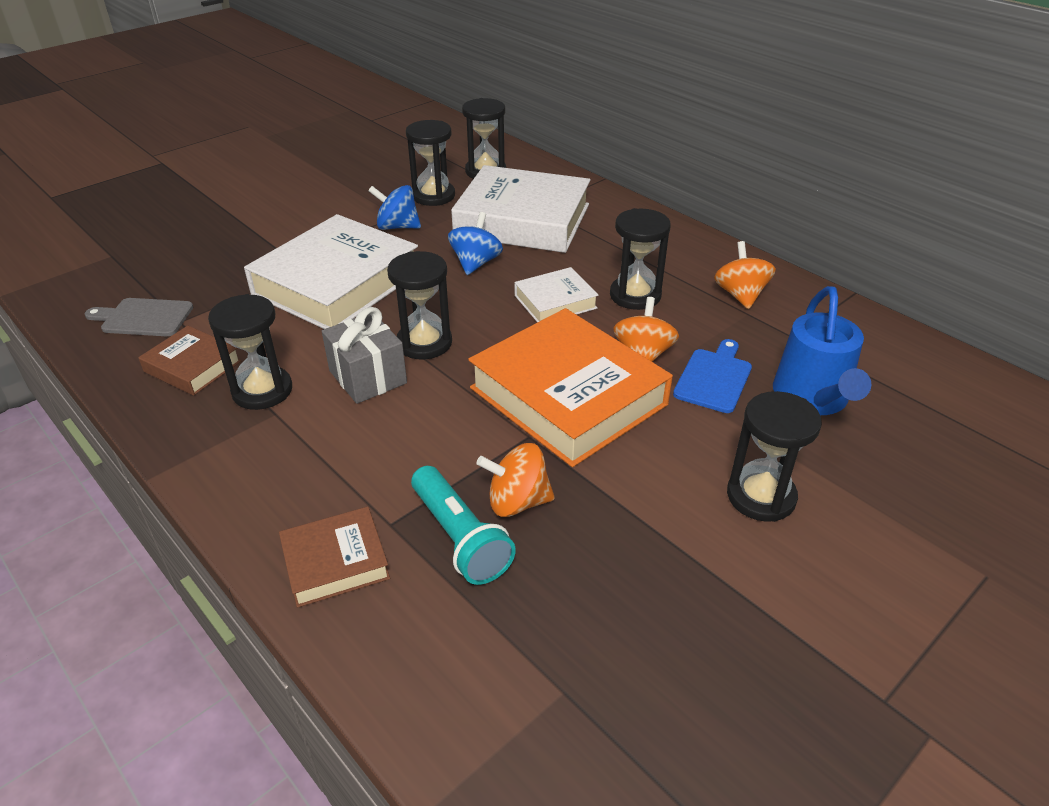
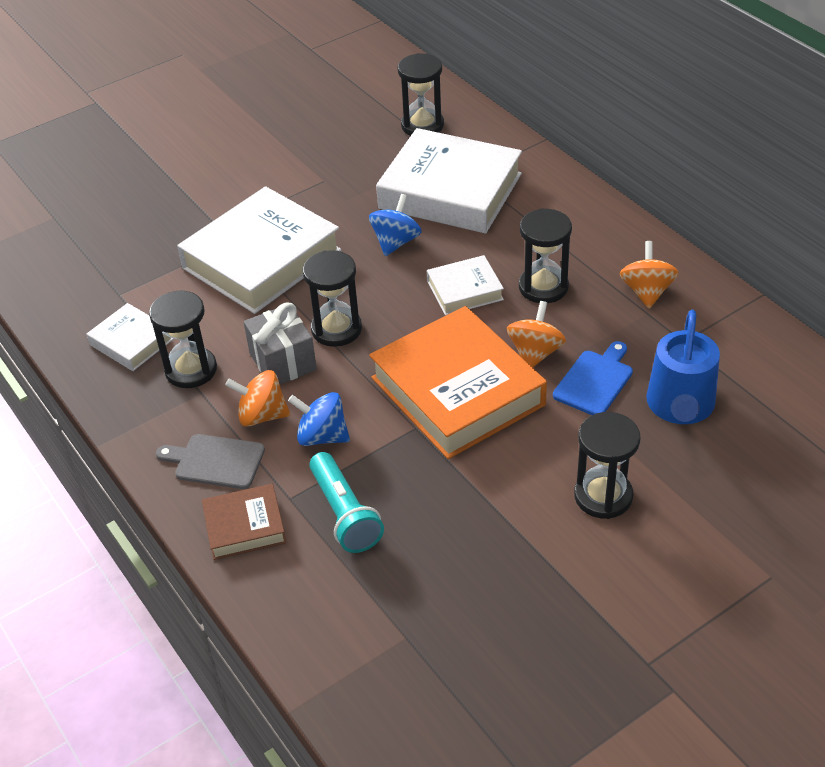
camera: 10 degrees right, 5 degrees up
(143, 317) = (87, 289): grey cutting board -> grey cutting board (215, 461)
(192, 366) = (131, 342): brown book -> white book
(397, 227) = (325, 194): blue spinning top -> blue spinning top (322, 436)
(433, 196) = (365, 156): black hourglass -> none
(517, 501) = (396, 486): orange spinning top -> orange spinning top (262, 415)

